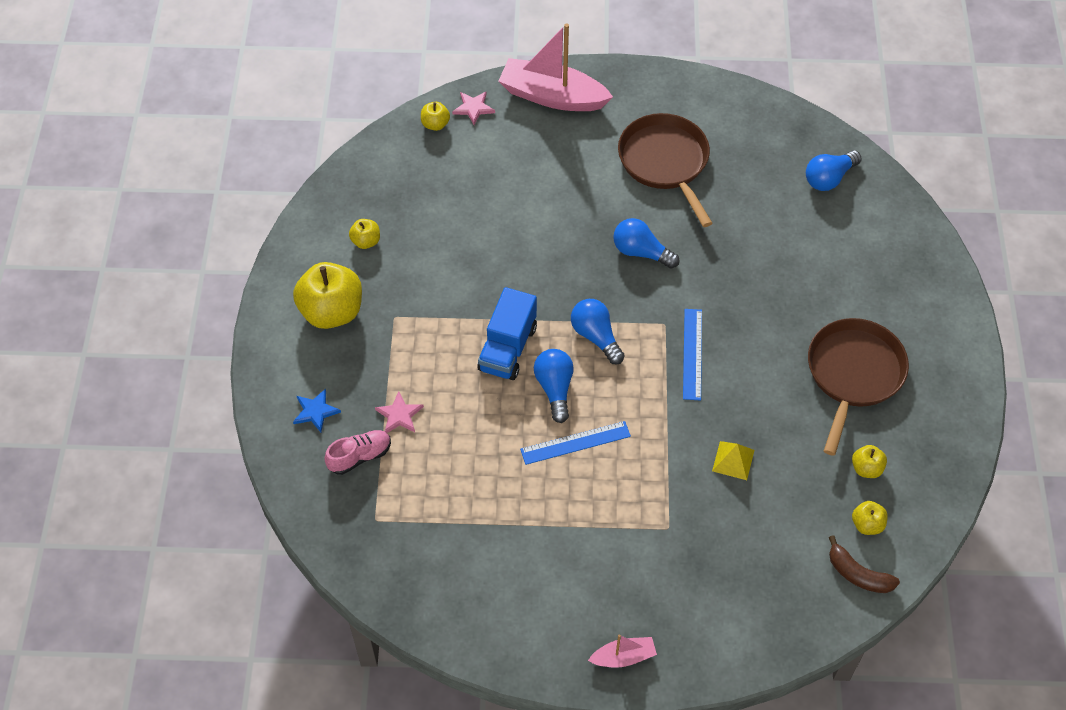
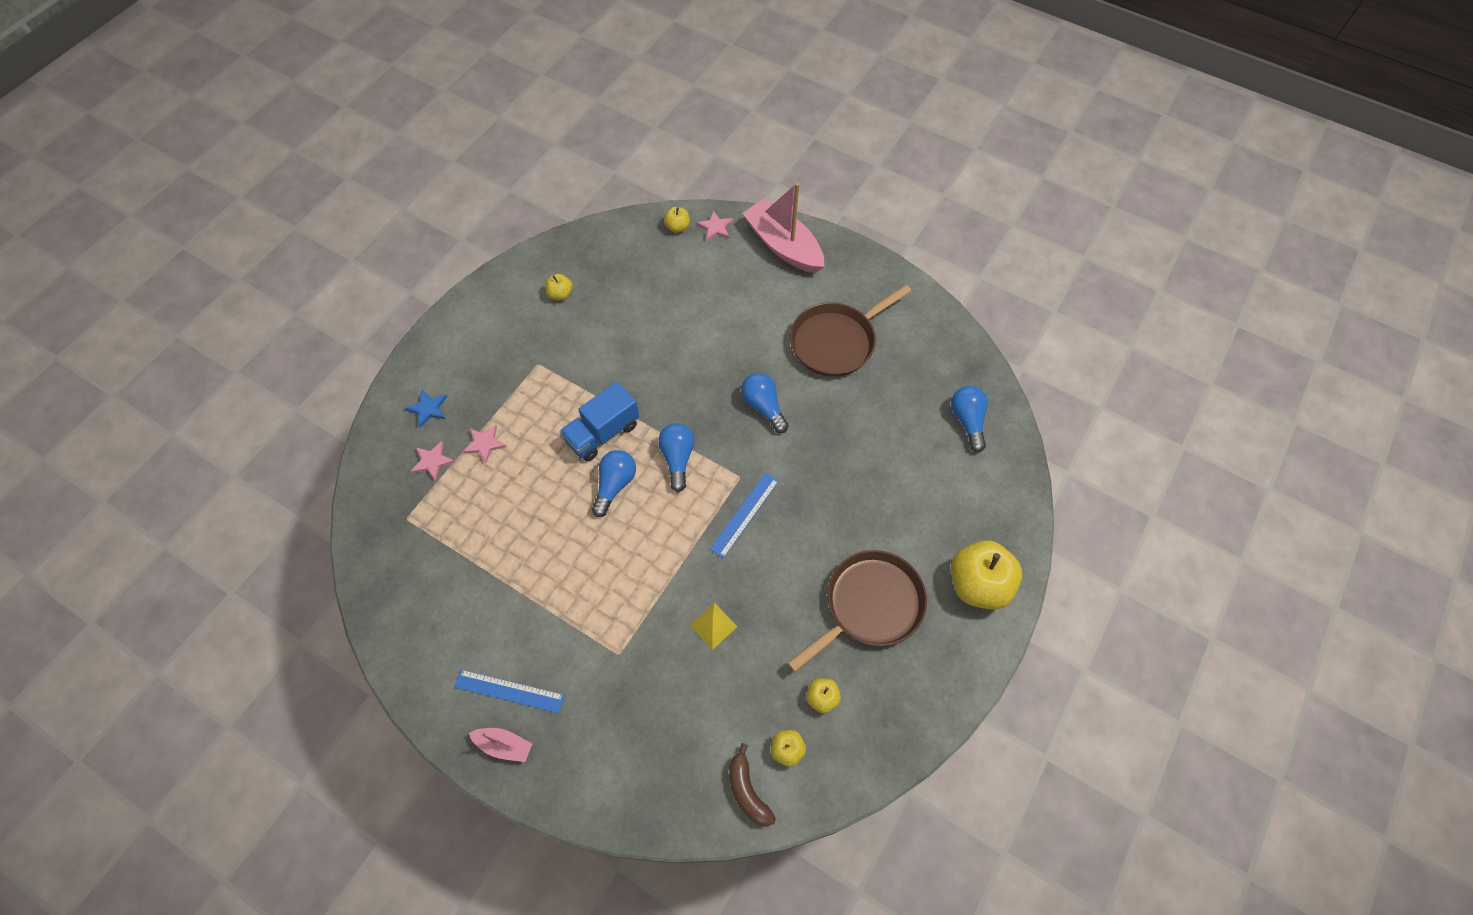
camera: 30 degrees right, 5 degrees up
(332, 312) = (496, 337): yellow apple -> yellow apple (978, 584)
(360, 456) = (432, 461): pink shoe -> pink star
(575, 443) = (598, 539): blue ruler -> blue ruler (509, 691)
(665, 162) = (836, 341): brown pan -> brown pan turned 135 degrees counterclockwise
(829, 178) = (967, 421): blue light bulb -> blue light bulb turned 90 degrees clockwise

